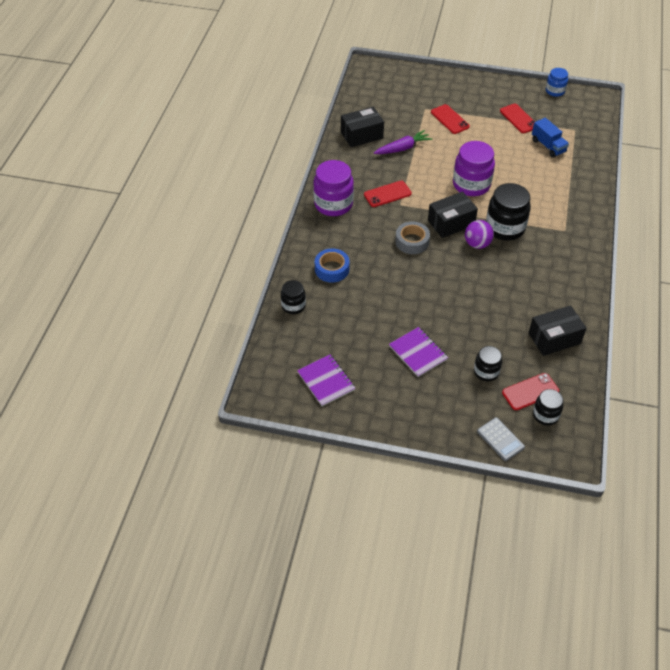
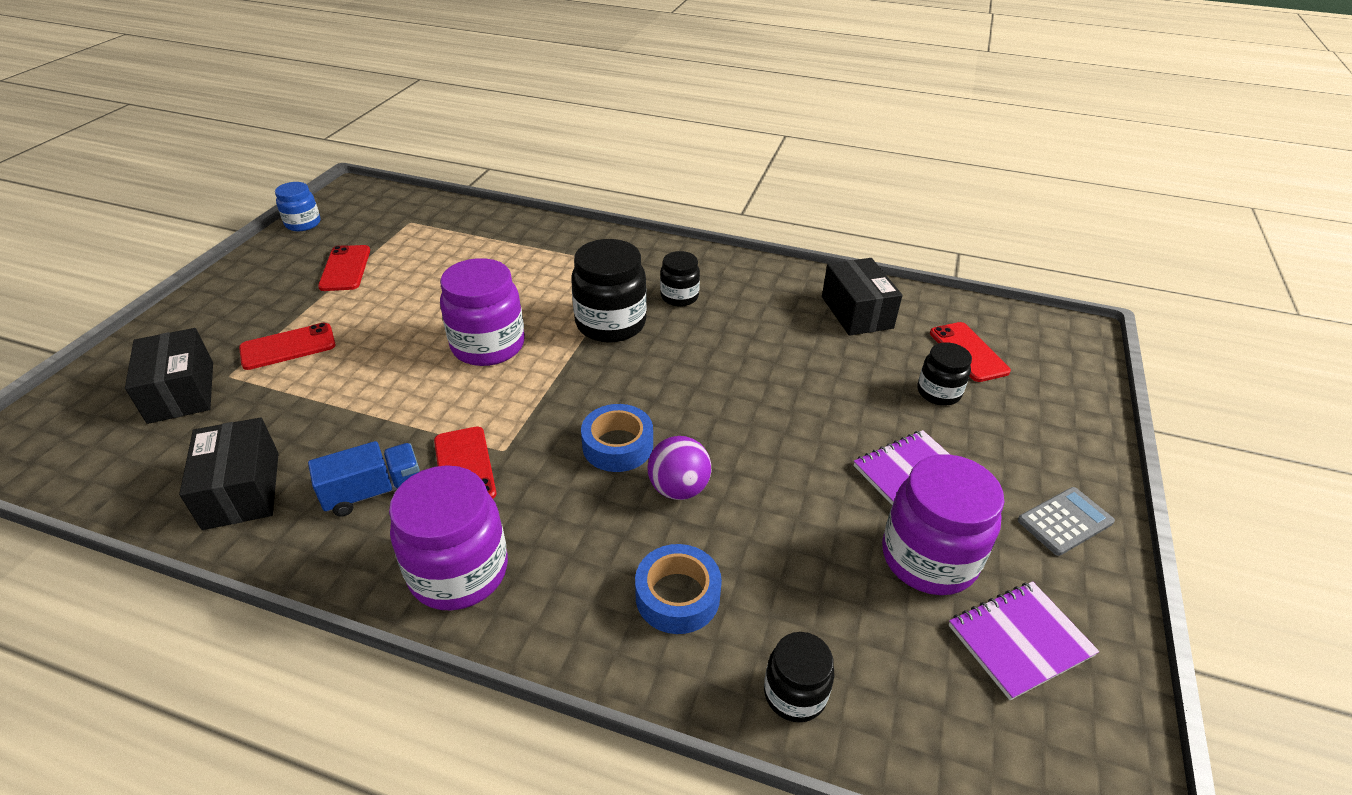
camera: 85 degrees left, 10 degrees down
(365, 354) = (928, 558): none -> purple jar
(402, 148) = (331, 425): purple carrot -> none
(412, 241) = (618, 445): grey tape -> blue tape
(451, 223) = (580, 385): black box -> black box (181, 392)
(477, 244) = (643, 360): purple ball -> purple ball (678, 489)
(500, 439) = (1074, 397): grey calculator -> grey calculator (1065, 521)
(518, 118) = (345, 268): red phone -> red phone turned 75 degrees counterclockwise
(545, 415) = (1009, 344): black jar -> black jar (679, 297)
(548, 146) = (433, 251): blue truck -> blue truck (373, 492)

